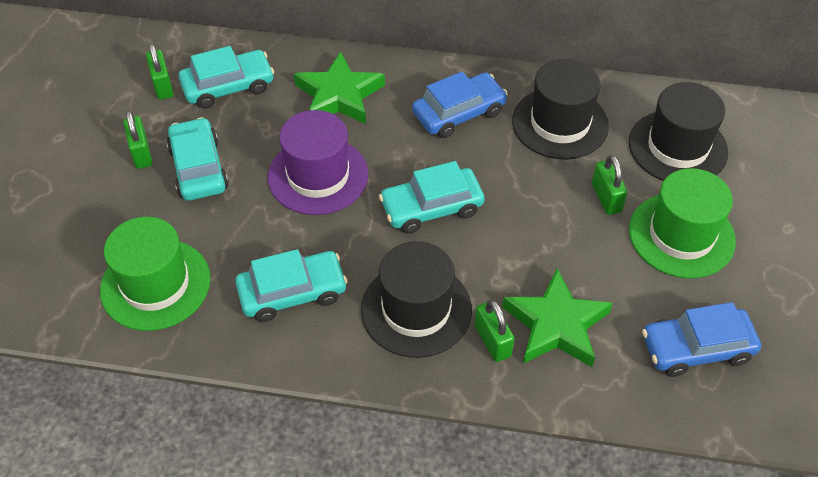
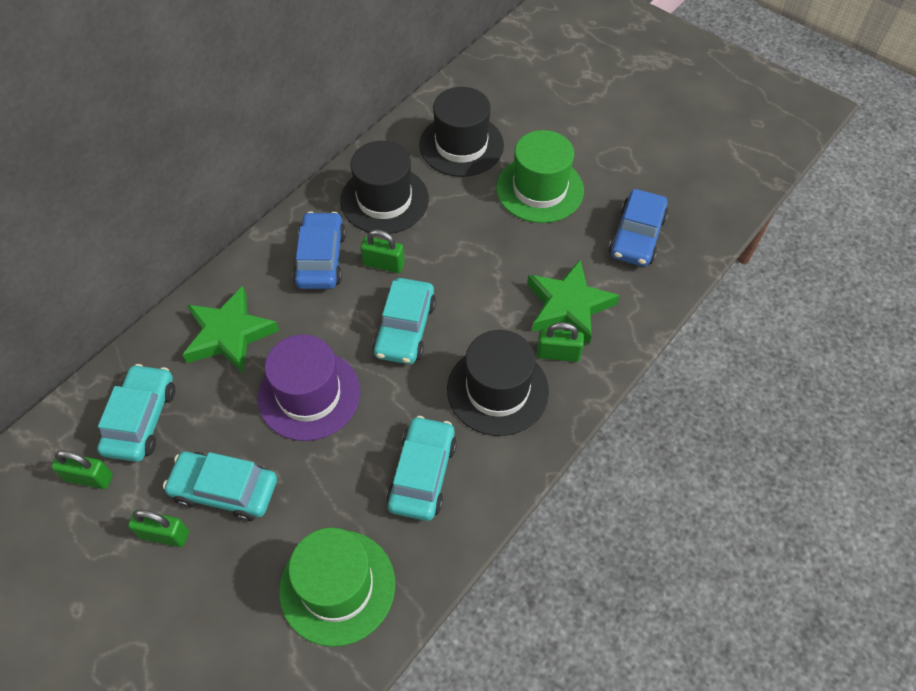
camera: 60 degrees left, 5 degrees up
(606, 198) = (476, 212): green padlock -> green padlock (384, 264)

